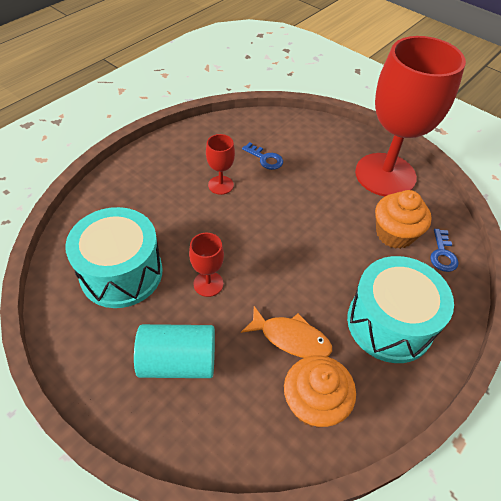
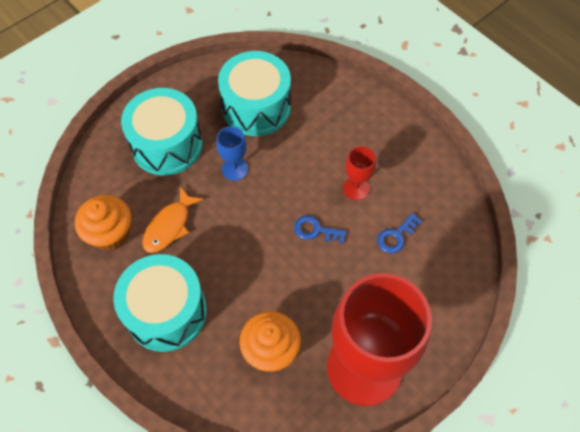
camera: 100 degrees right, 10 degrees up
(178, 361) = (167, 145): turquoise cylinder -> turquoise drum
(208, 284) = (235, 169): red goblet -> blue goblet
(442, 254) = (236, 394): blue key -> blue key (315, 230)

